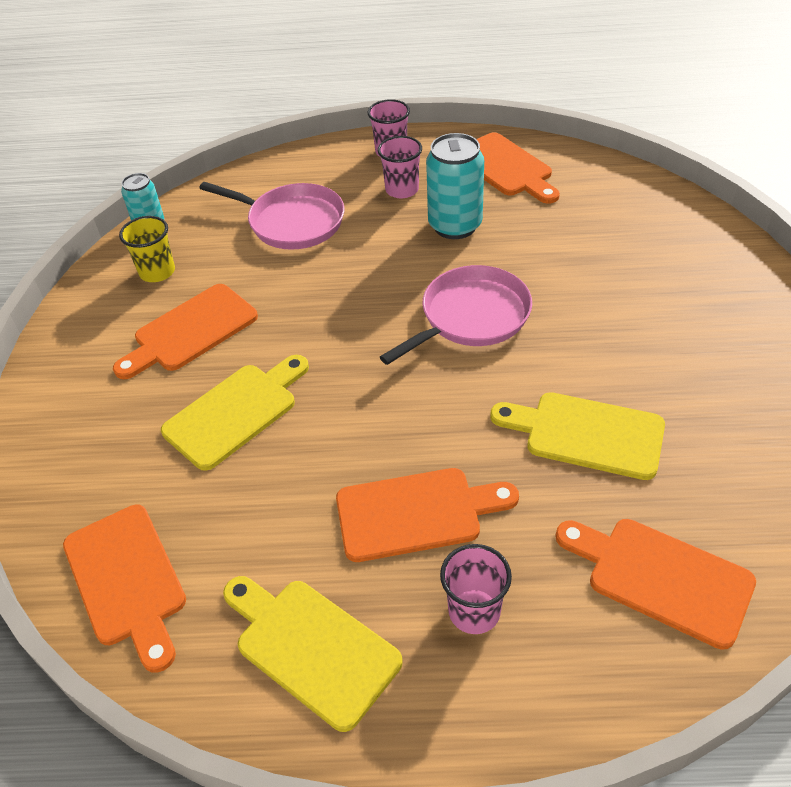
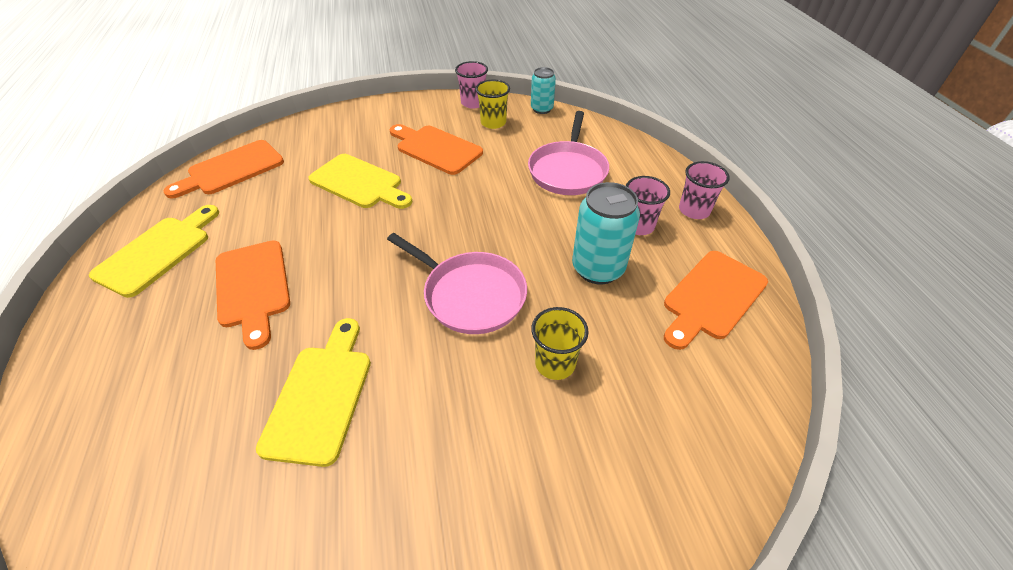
camera: 75 degrees right, 0 degrees up
(474, 611) = (156, 332): pink cup -> pink cup (473, 103)
(565, 269) = (555, 363): none -> yellow cup
(661, 578) = (144, 465): orange cutting board -> none

